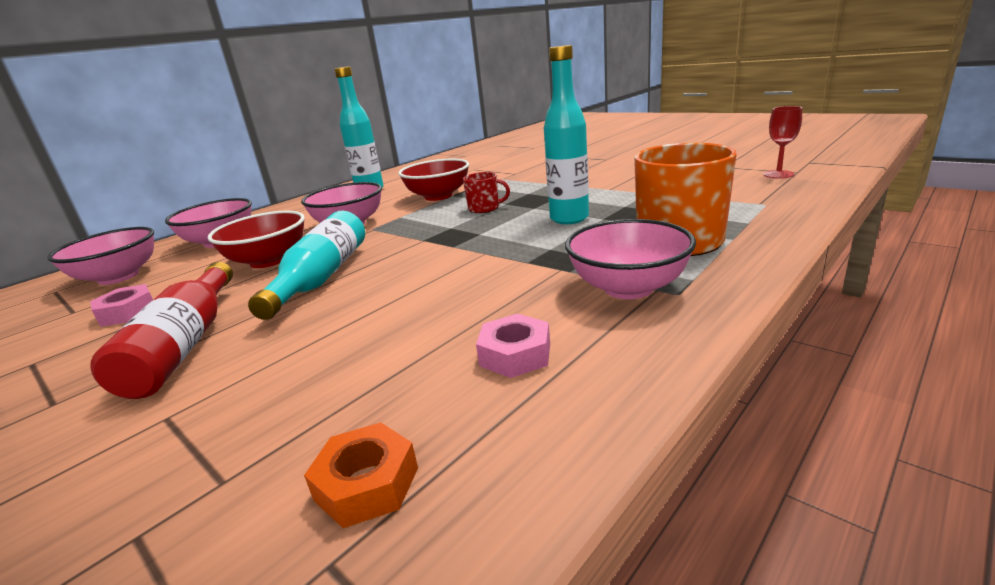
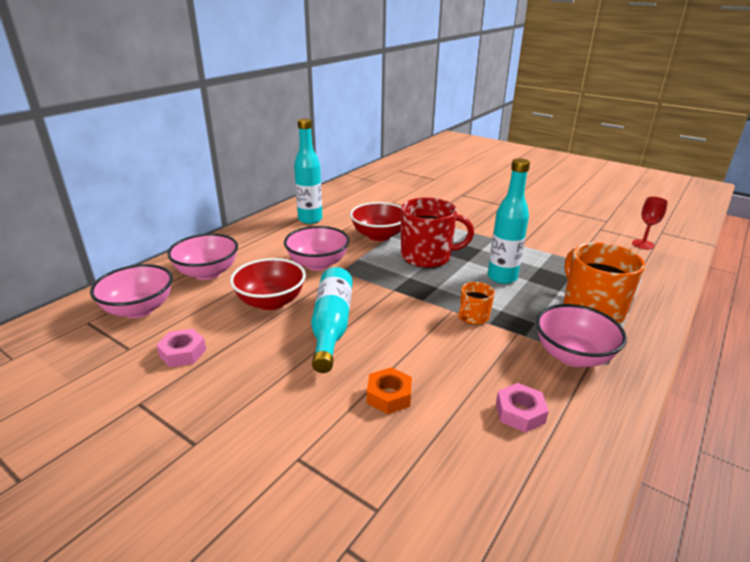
camera: 10 degrees left, 5 degrees up
(185, 344) = (262, 391): red bottle -> none
(367, 484) = (473, 511): orange nut -> orange nut (389, 395)
(484, 208) = (427, 257): red mug -> red mug, size x2.01
(509, 257) = (473, 317): none -> orange mug

